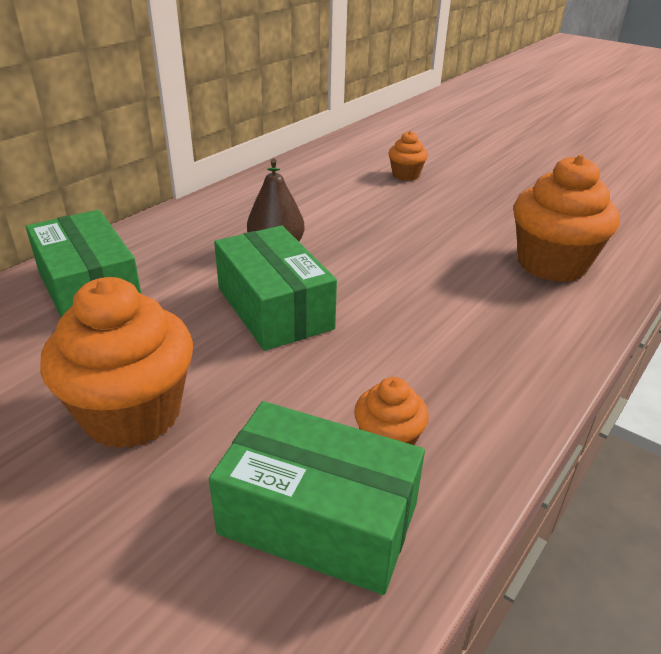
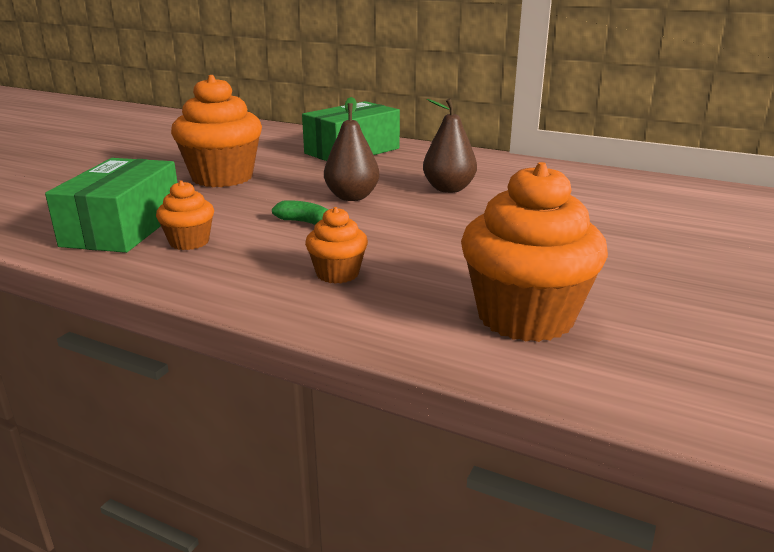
camera: 80 degrees right, 10 degrees down
(274, 308) = (352, 197): green box -> brown pear
(346, 346) = (306, 223): none -> green banana
(406, 175) = (693, 228): orange cupcake -> orange cupcake (337, 274)

